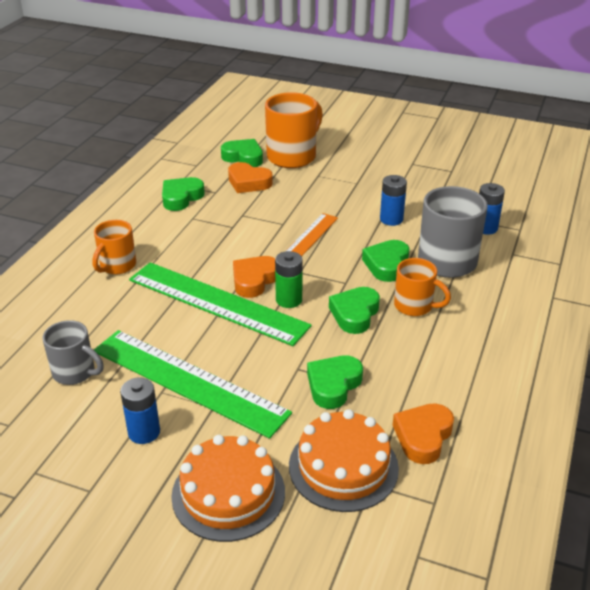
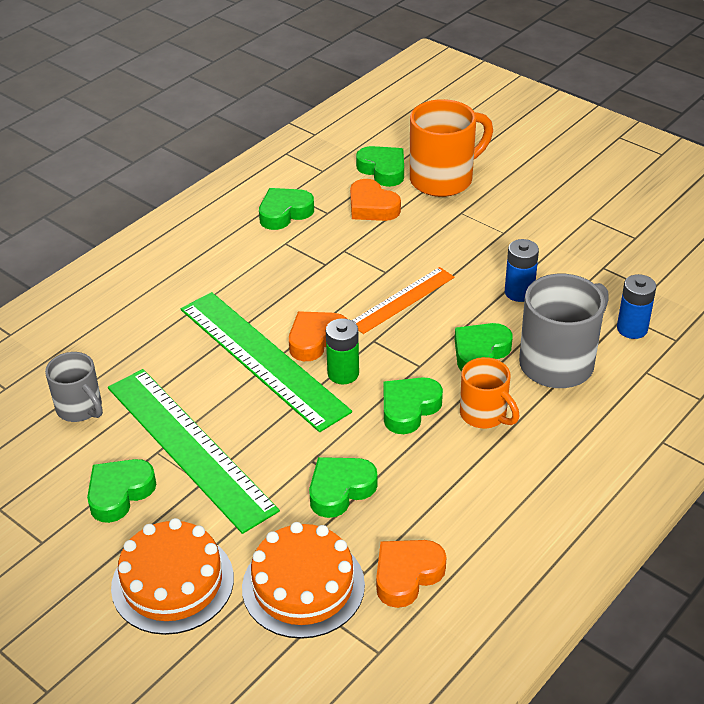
camera: 20 degrees right, 5 degrees up
(117, 266) = (175, 289): orange mug -> none
(144, 432) = (119, 493): blue battery -> green heart

